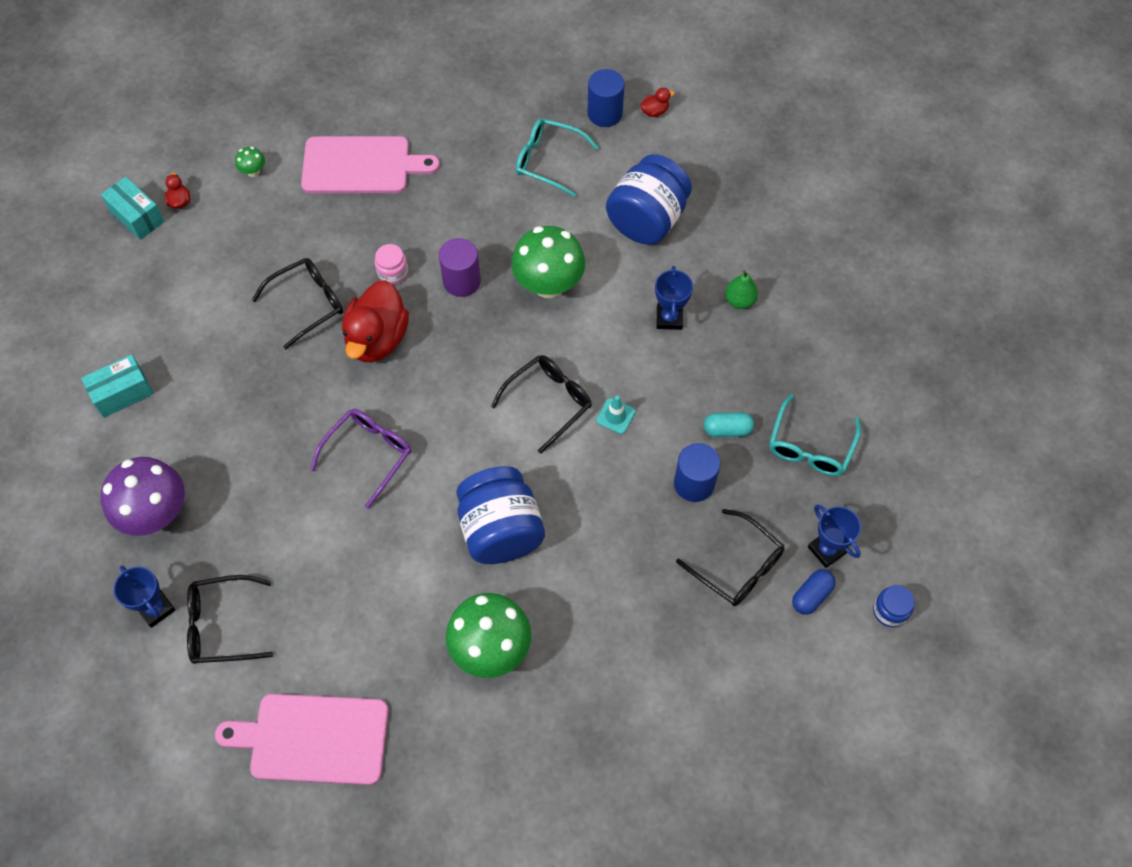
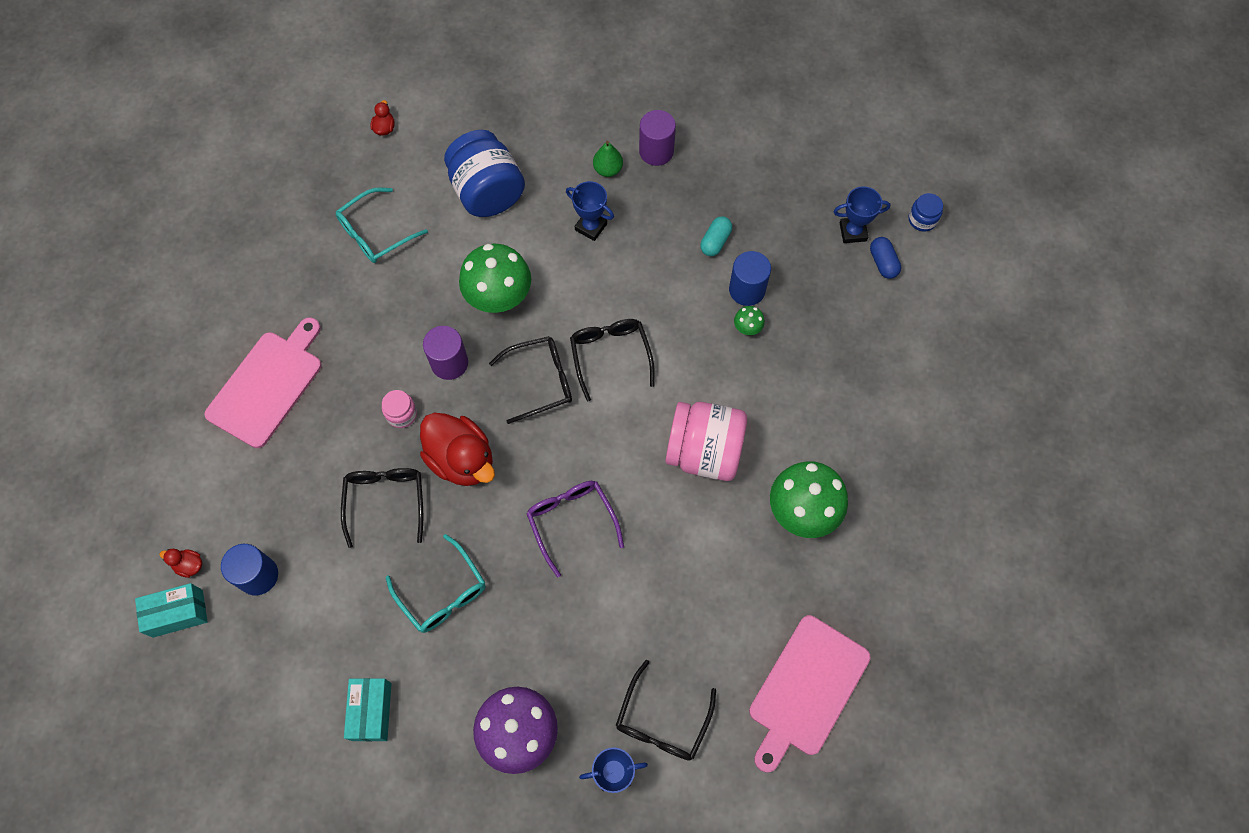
camera: 60 degrees left, 5 degrees up
(253, 172) = (204, 482): green mushroom -> green mushroom (747, 328)
(501, 530) = (704, 451): blue jar -> pink jar
(605, 113) = (358, 165): blue cylinder -> blue cylinder (258, 575)
(615, 416) = (654, 313): turquoise traffic cone -> none
(737, 566) = (832, 298): black glasses -> black glasses (540, 381)
(788, 330) = (656, 151): none -> purple cylinder
(810, 446) = (763, 194): turquoise glasses -> turquoise glasses (442, 592)

